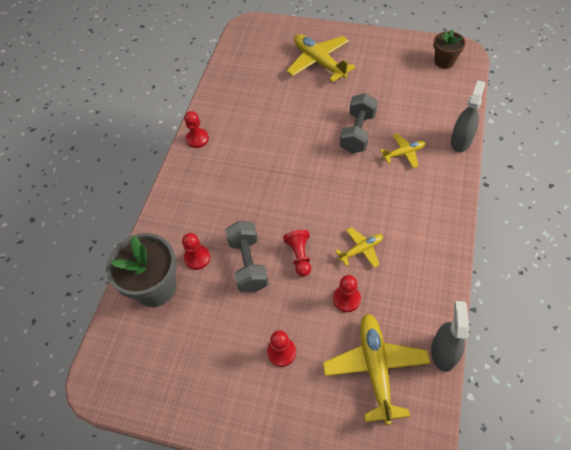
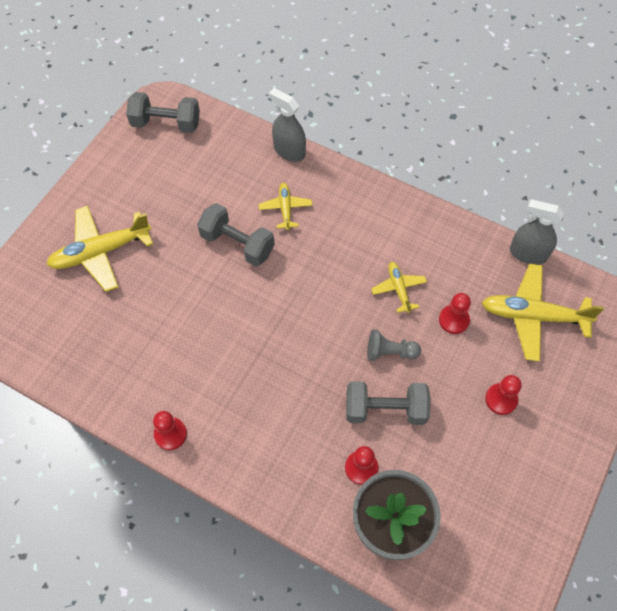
camera: 80 degrees left, 5 degrees up
(299, 256) = (390, 352): red pawn -> grey pawn
(444, 61) = (166, 123): brown flower pot -> grey dumbbell

